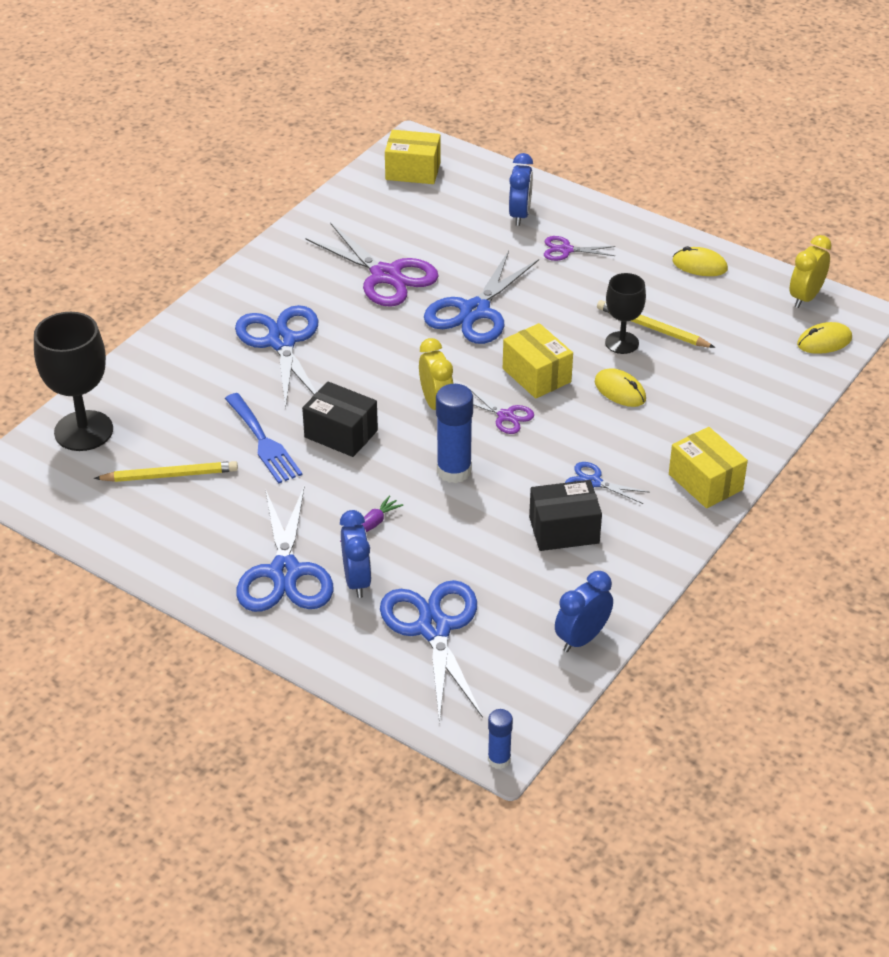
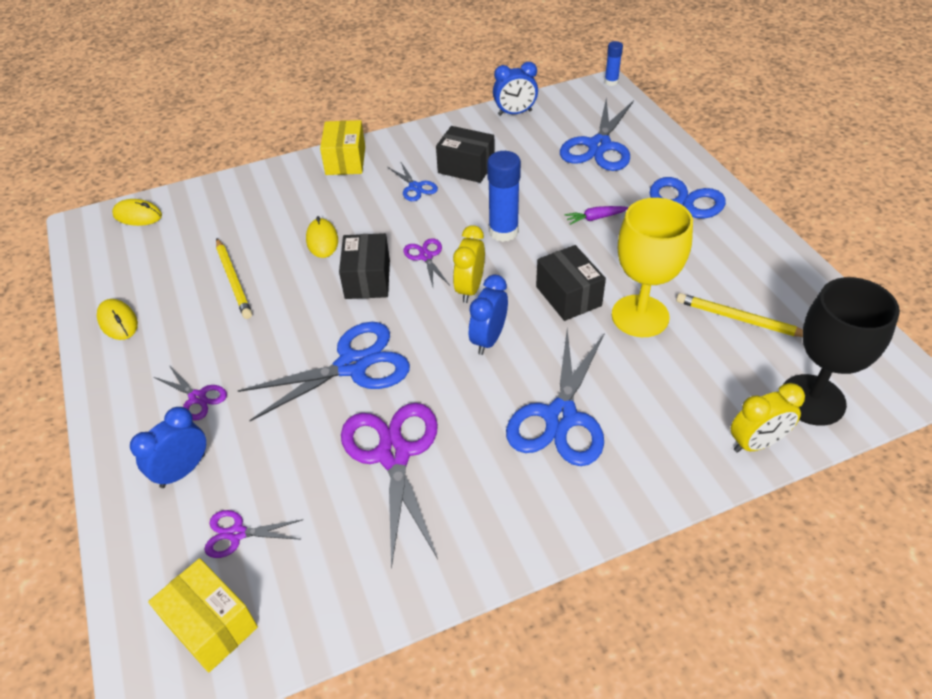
camera: 145 degrees left, 5 degrees up
(263, 442) = (640, 316): blue fork -> yellow goblet
(357, 581) = (630, 188): blue clock -> blue clock (488, 339)
(445, 205) = (237, 534): none -> purple scissors
(536, 375) = (367, 279): yellow box -> black box
(622, 343) = (272, 278): black goblet -> none
(805, 297) = (93, 254): yellow clock -> yellow clock (756, 443)

